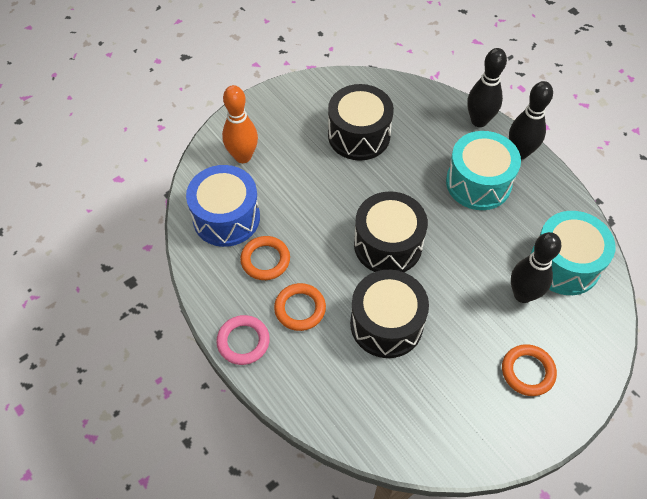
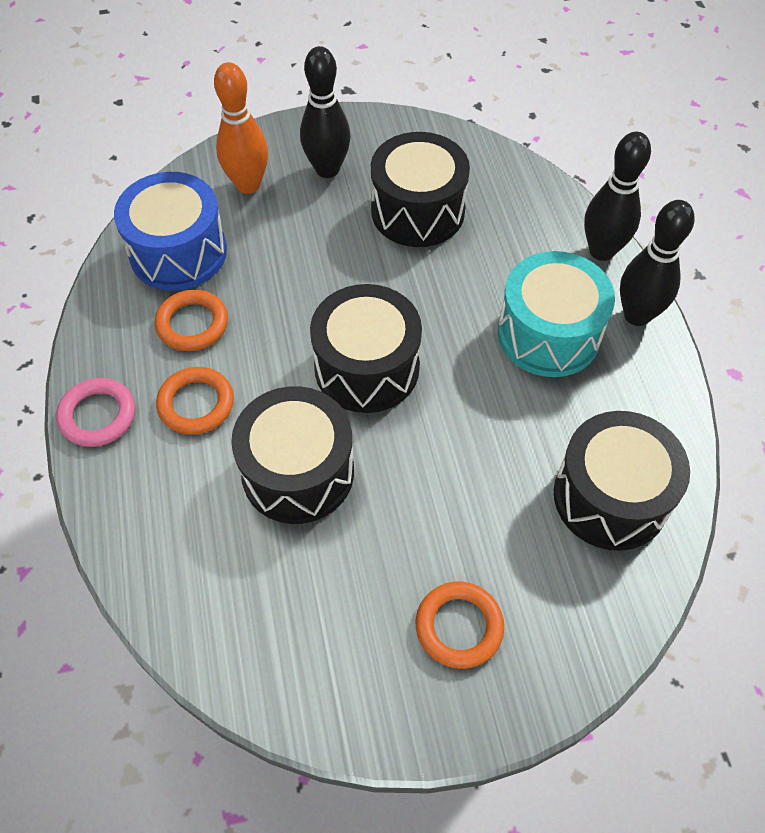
camera: 25 degrees right, 0 degrees up
(523, 294) = (519, 514): black bowling pin -> black bowling pin (327, 169)
(564, 264) = (610, 497): turquoise drum -> black drum

